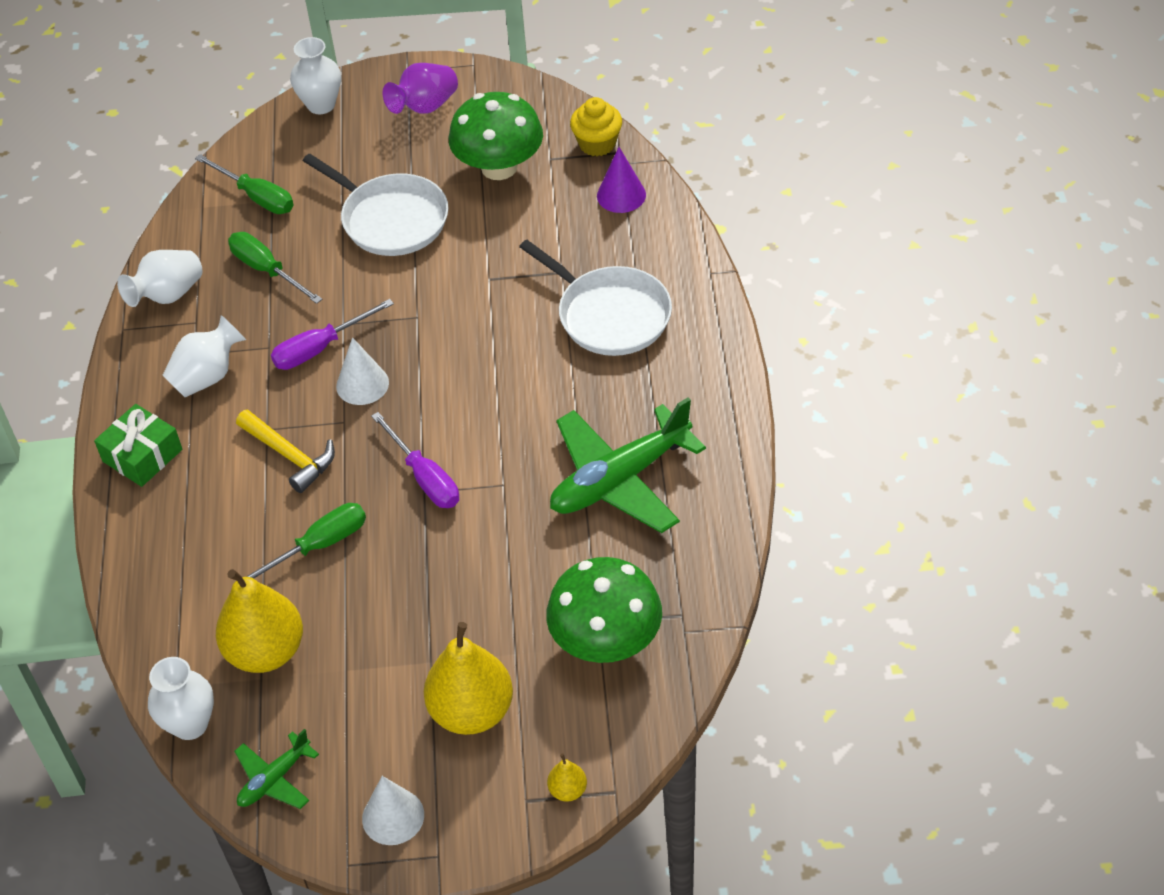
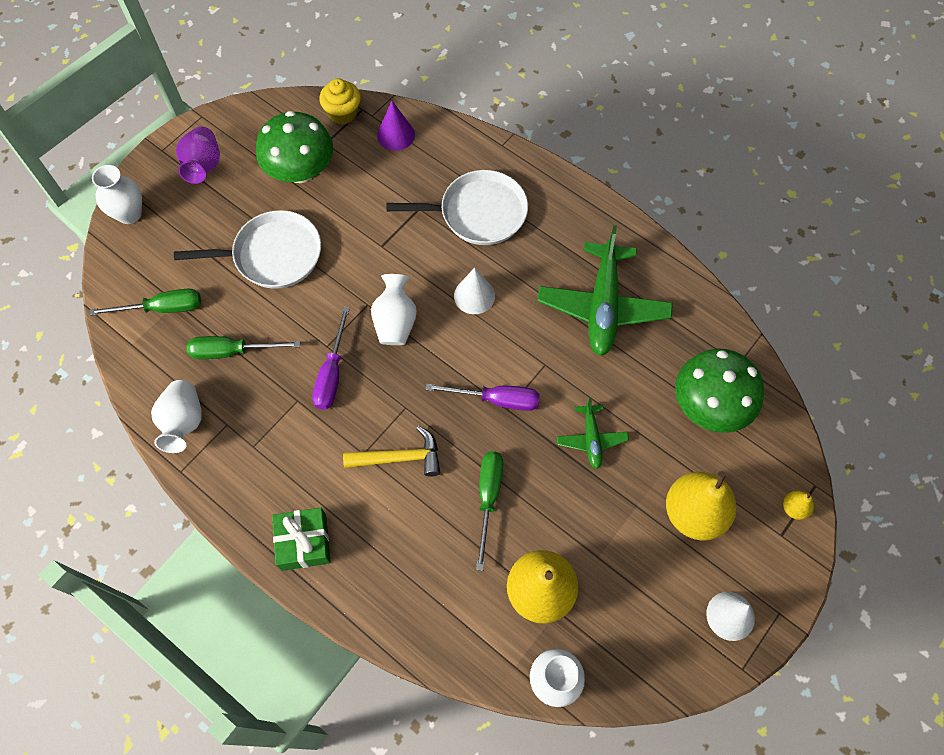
camera: 50 degrees left, 15 degrees up
(208, 376) = (281, 453): white vase -> white vase (395, 321)
(274, 779) = (642, 662): green plane -> green plane (591, 439)
(362, 384) = (387, 374): white cone -> white cone (474, 296)

